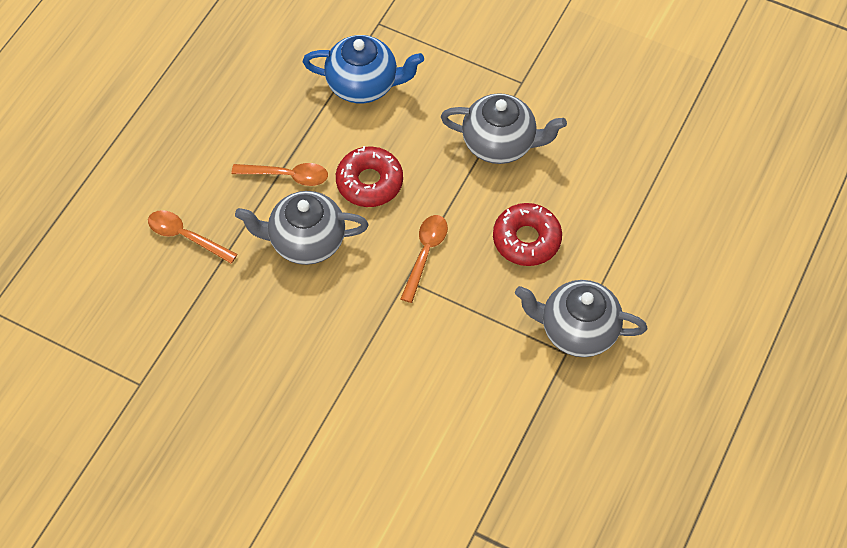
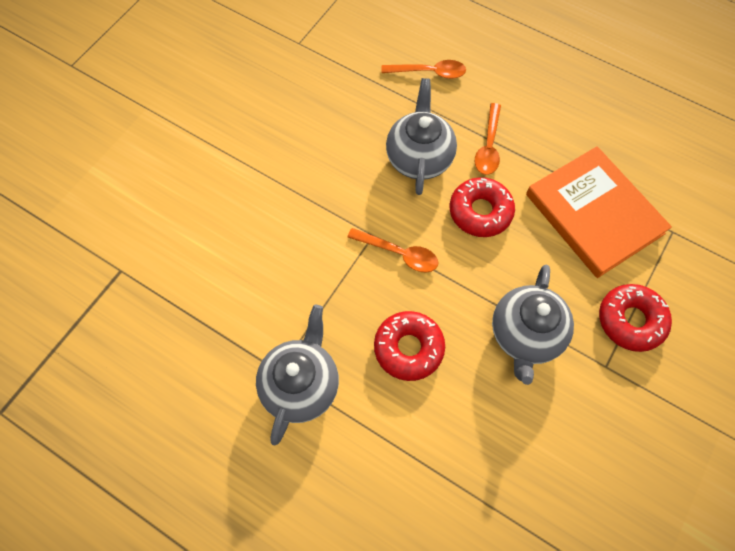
camera: 95 degrees right, 5 degrees up
(186, 236) = (429, 72): orange spoon -> orange spoon turned 60 degrees clockwise
(364, 84) = (594, 214): blue teapot -> orange book
(475, 61) = (630, 320): none -> red donut

